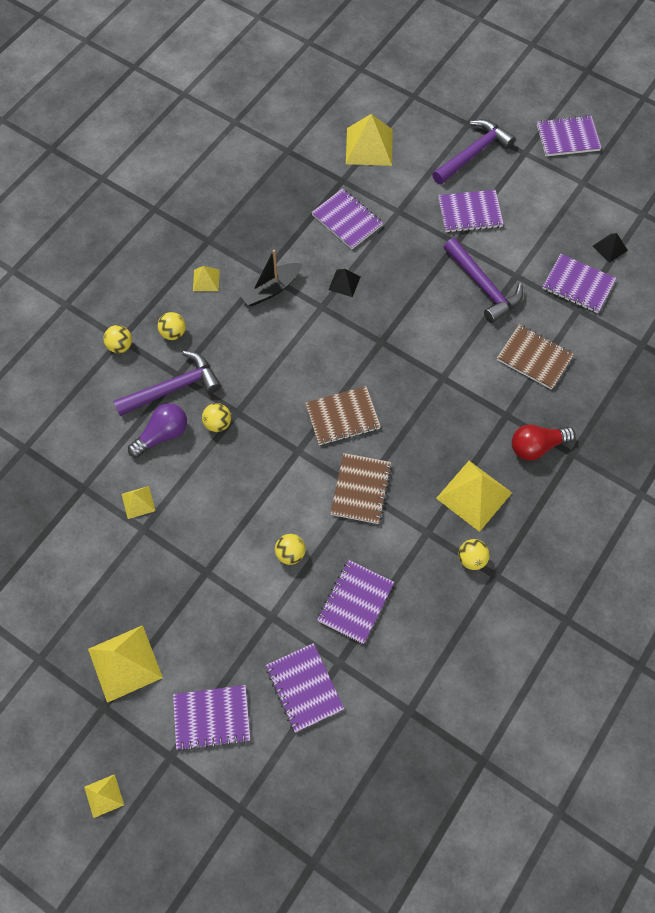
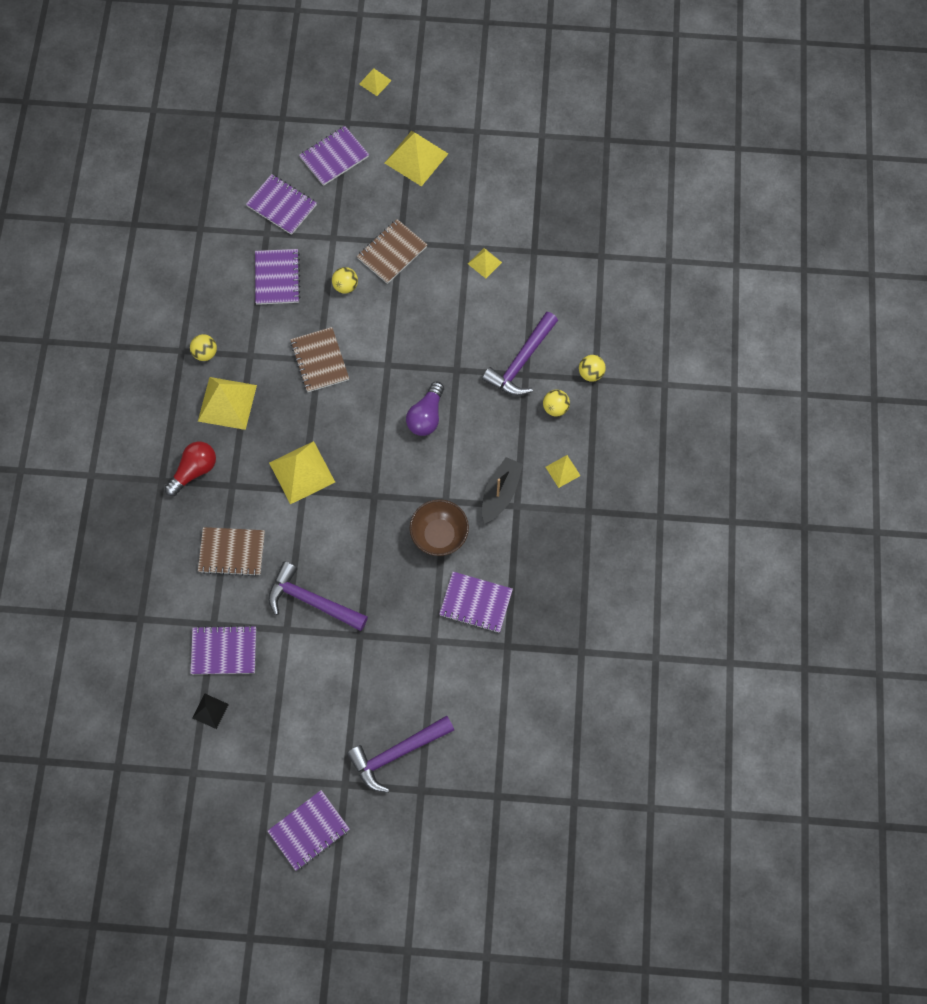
camera: 150 degrees right, 5 degrees up
(162, 435) = (503, 321): purple light bulb -> purple light bulb (426, 416)
(218, 423) = (465, 352): yellow ball -> none
(342, 417) = (368, 411): brown notebook -> brown notebook (392, 252)
(344, 283) = (439, 535): black pyramid -> brown bowl
(369, 146) = (505, 702): yellow pyramid -> yellow pyramid (302, 472)
(470, 213) = (364, 677): purple notebook -> none
(473, 153) = (396, 753): purple hammer -> purple hammer turned 45 degrees clockwise

